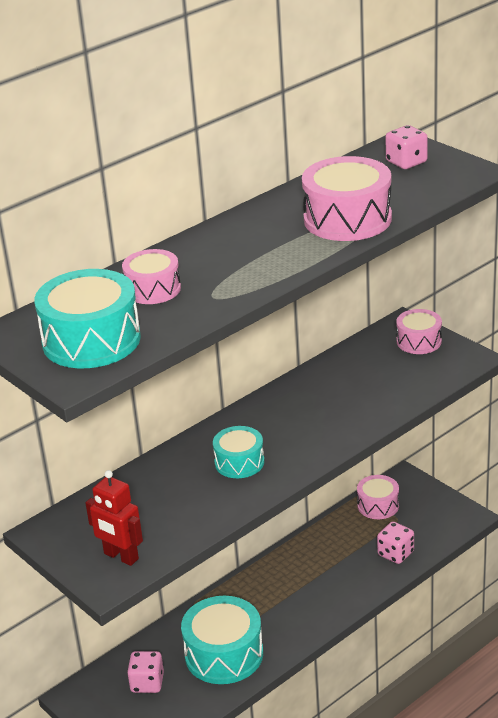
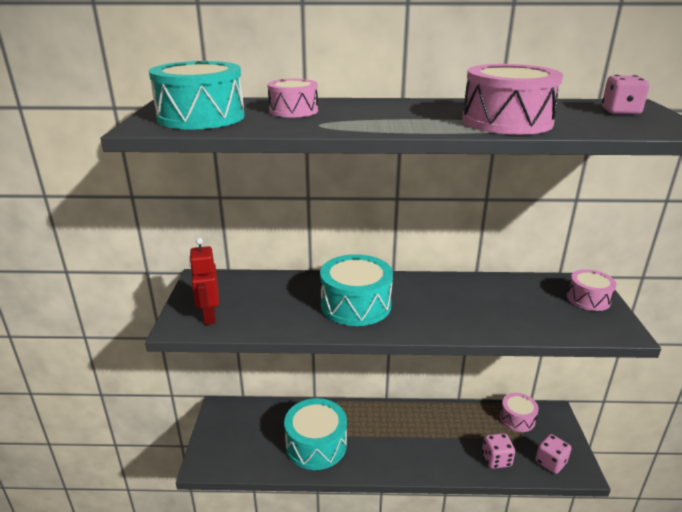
camera: 40 degrees right, 5 degrees down
(147, 683) = (258, 429): pink dice -> pink dice (550, 462)
(239, 462) = (355, 305): turquoise drum -> turquoise drum, size x1.68

